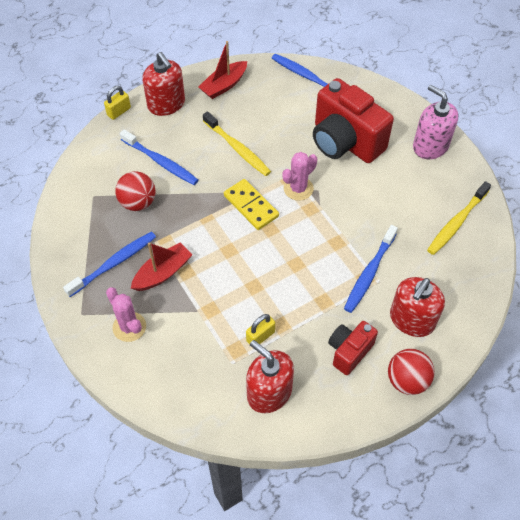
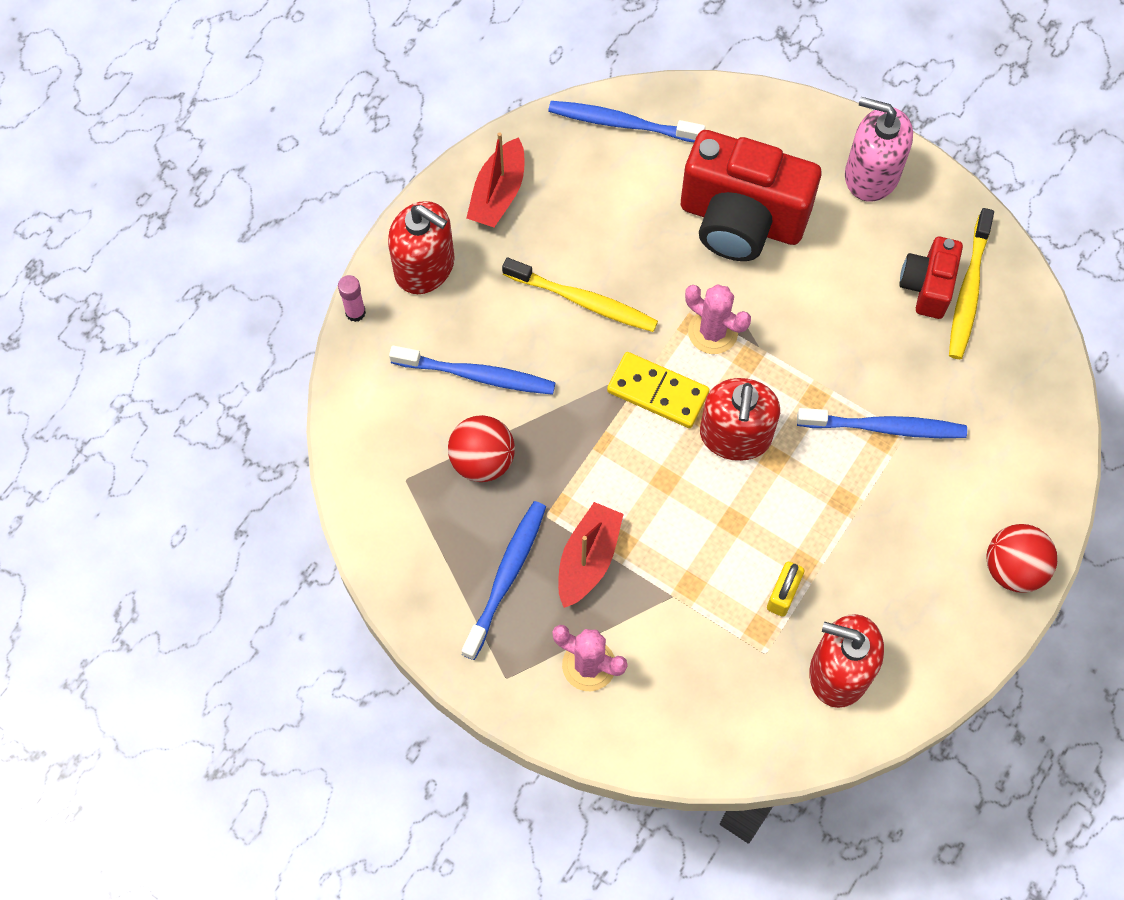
camera: 25 degrees left, 10 degrees up
(119, 111) = (355, 312): yellow padlock -> pink glue stick
(298, 188) = (712, 332): pink cactus -> pink cactus turned 75 degrees counterclockwise
(349, 351) = (916, 561): red camera -> red camera (927, 286)
(369, 273) = (885, 427): blue toothbrush -> blue toothbrush turned 90 degrees counterclockwise
(412, 320) = (977, 475): red soap dispenser -> red soap dispenser (735, 435)

